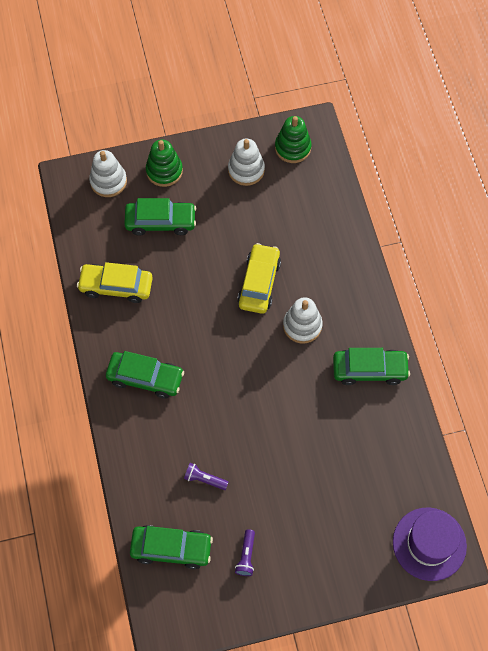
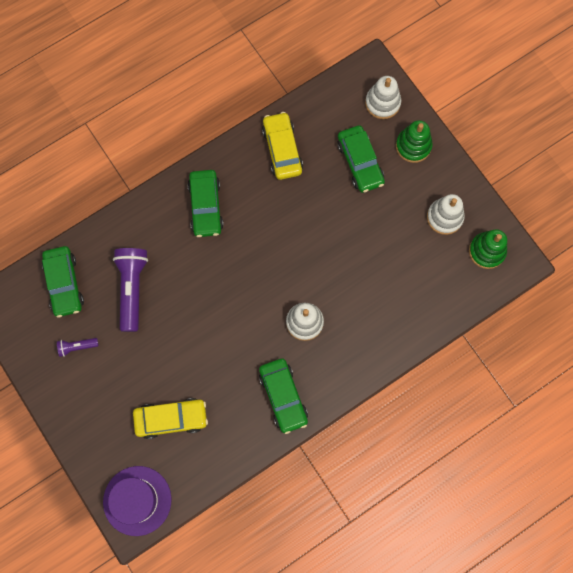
camera: 70 degrees right, 10 degrees up
(204, 479) = (132, 289): purple flashlight -> purple flashlight, size x2.08
(259, 283) = (332, 270): yellow car -> yellow car (171, 419)

